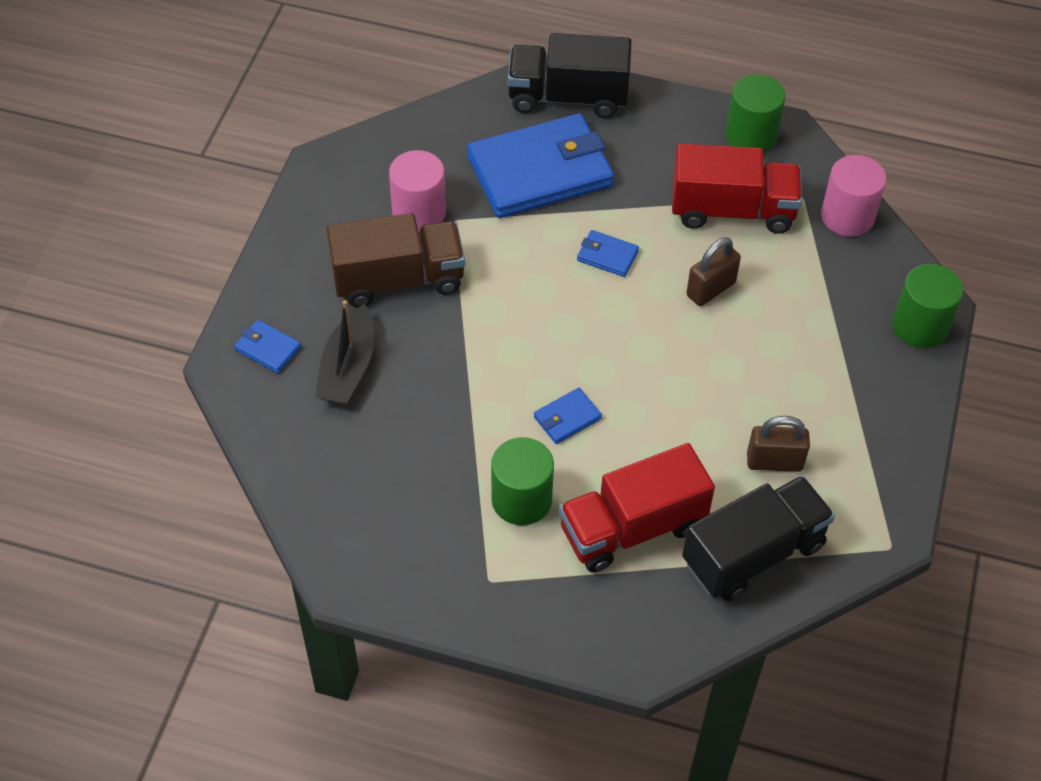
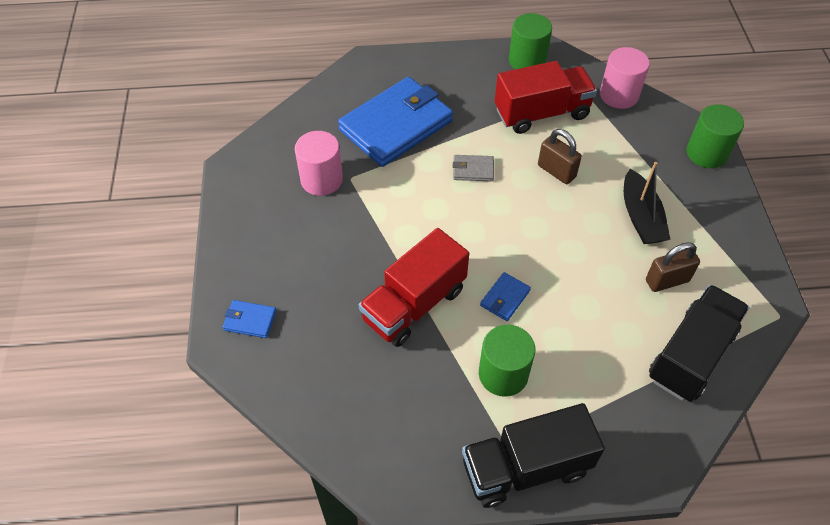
camera: 20 degrees left, 0 degrees up
(348, 368) = (321, 315): black boat -> black boat (641, 217)
(398, 279) = (329, 234): brown truck -> none
(568, 97) = (390, 70): black truck -> black truck (526, 468)
(607, 255) = (473, 170): blue wallet -> grey wallet
(632, 528) = (595, 367): red truck -> red truck (414, 304)
(710, 289) = (556, 171): brown padlock -> brown padlock turned 75 degrees counterclockwise

